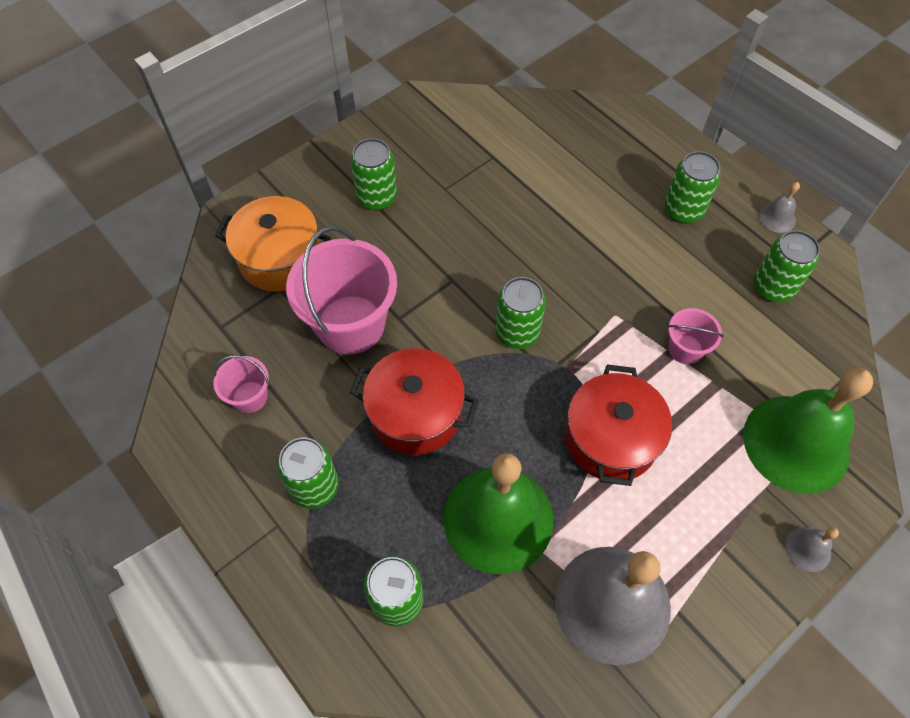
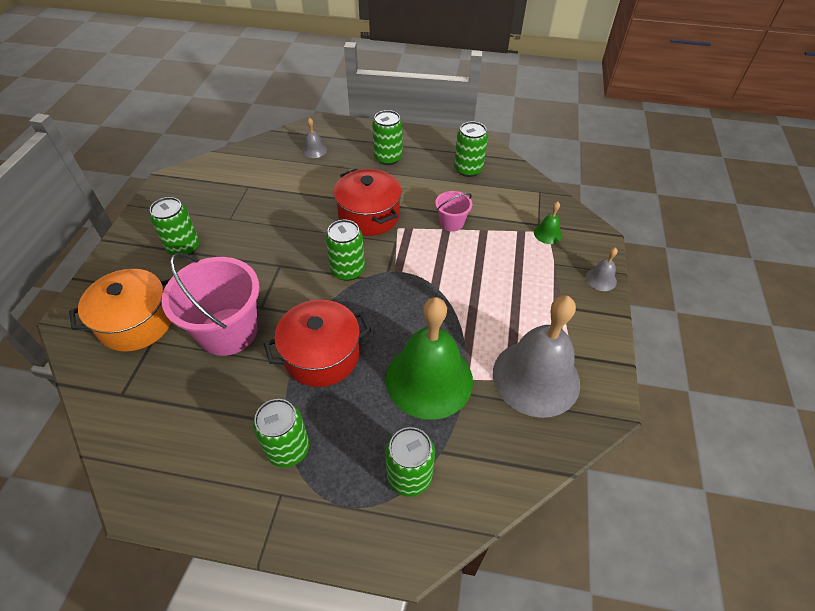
camera: 40 degrees left, 10 degrees down
(250, 397) = (185, 425): pink bucket -> none
(611, 439) = (454, 292): red pot -> red pot (369, 215)
(777, 218) = (440, 137): grey bell -> grey bell (314, 150)
(796, 443) = (548, 234): green bell -> green bell, size x0.40

